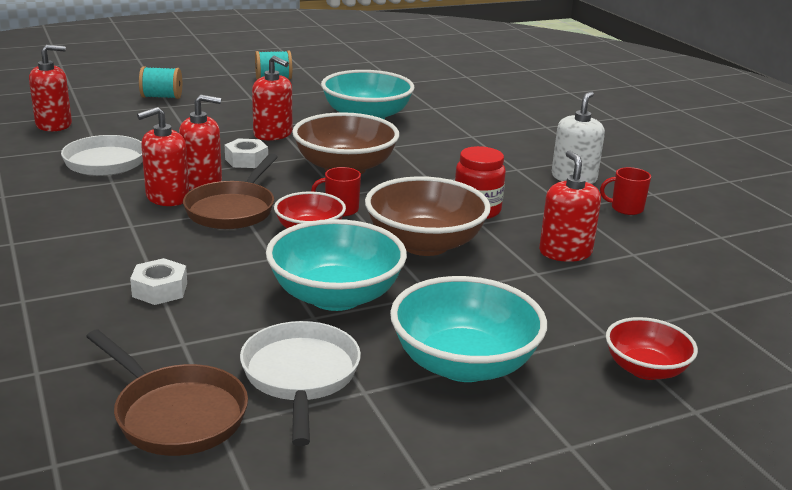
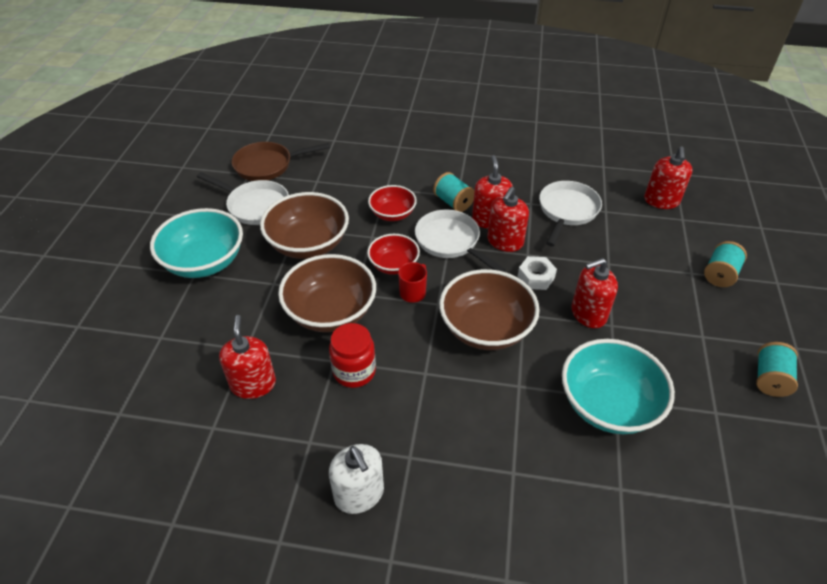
camera: 125 degrees right, 20 degrees up
(150, 225) = (453, 202): none -> turquoise spool
(160, 290) = (372, 187): white nut -> none
(233, 210) = (450, 242): brown pan -> white pan
(335, 296) = (308, 244): turquoise bowl -> brown bowl
(565, 252) = (253, 384): red soap dispenser -> red soap dispenser turned 120 degrees counterclockwise
(626, 208) = (274, 487): red mug -> none
(645, 369) = (120, 331): red bowl -> red bowl (392, 214)

